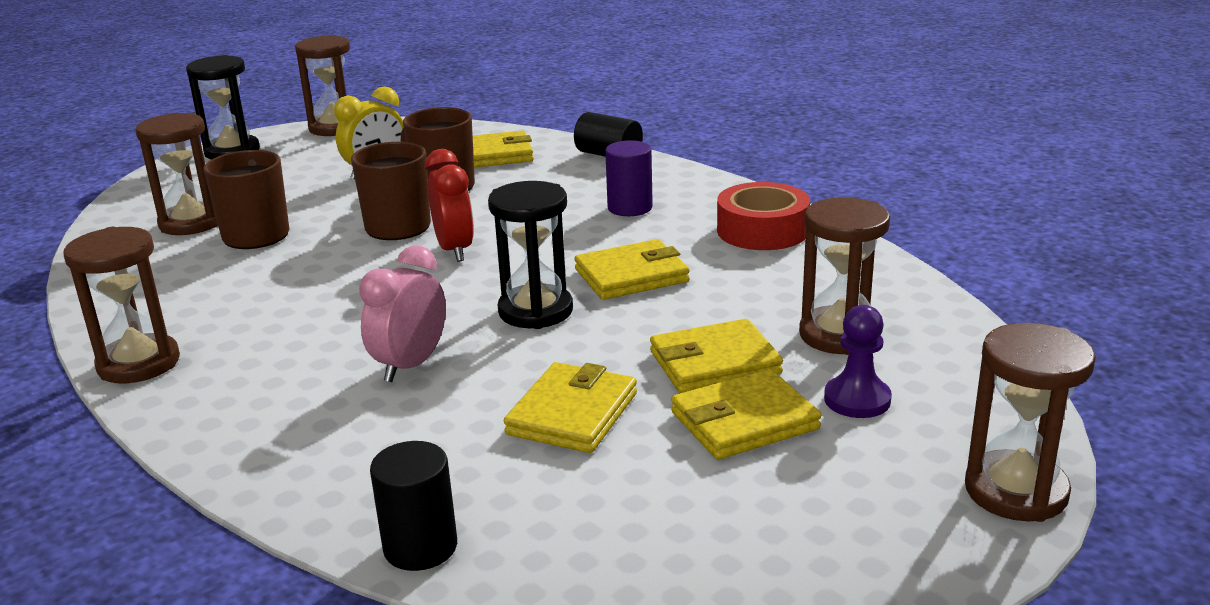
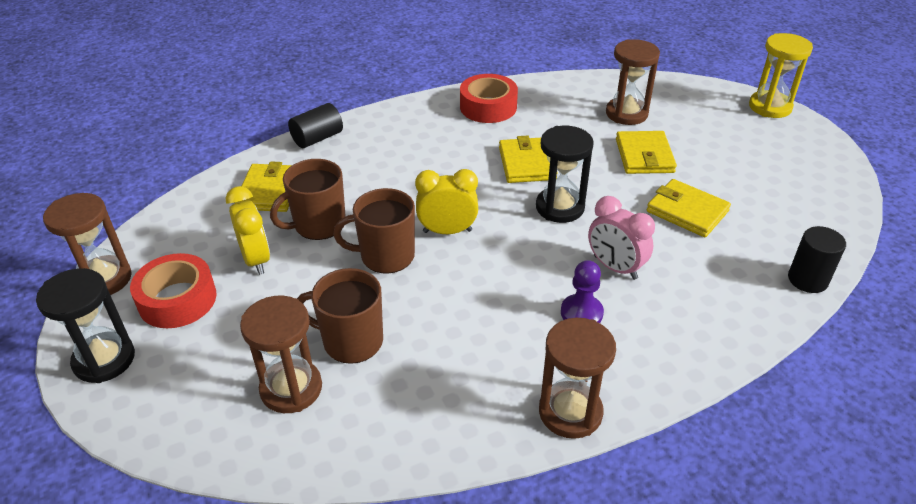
camera: 75 degrees left, 15 degrees up
(311, 157) = (177, 300): none -> red tape
(455, 250) = (447, 231): red clock -> yellow clock
(630, 208) = (422, 146): purple cylinder -> none
(744, 421) = (704, 159): yellow wallet -> none
(857, 400) = (691, 124): purple pawn -> purple pawn (581, 313)
(1016, 491) = (770, 107): brown hourglass -> yellow hourglass

